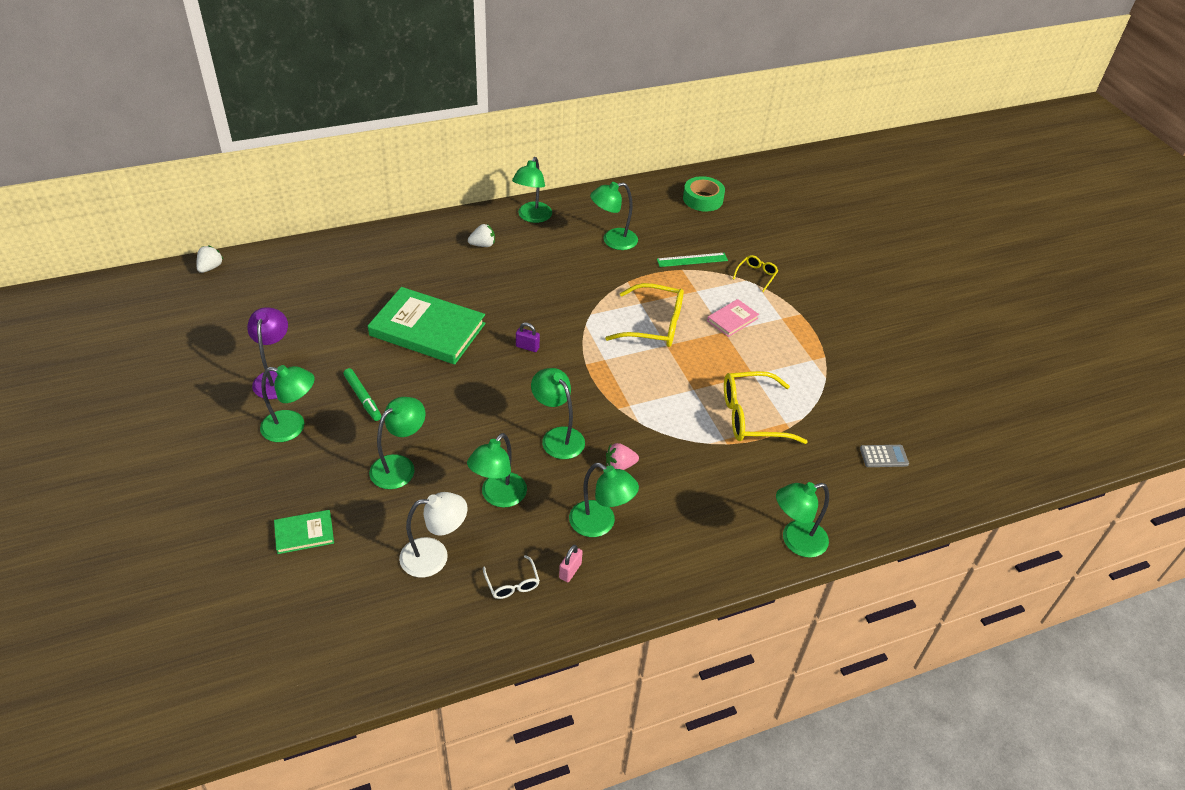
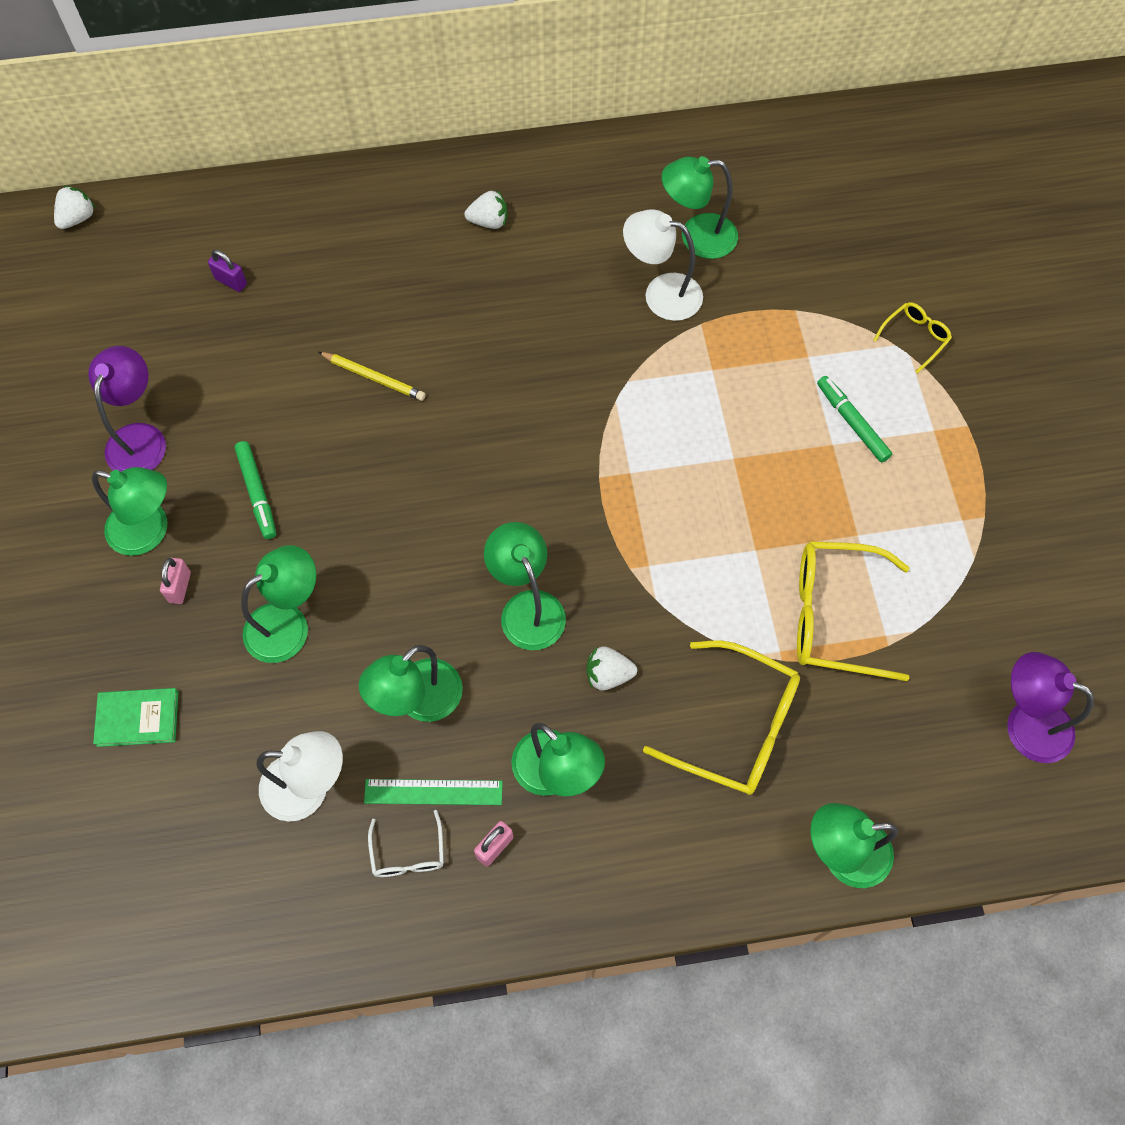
camera: 15 degrees right, 20 degrees up
(319, 455) = (180, 587): none -> pink padlock
(427, 329) = (374, 378): green book -> yellow pencil
(527, 347) = (517, 432): purple padlock -> purple padlock (231, 281)
(532, 217) = (578, 173): green lamp -> none
(599, 269) = (661, 293): none -> white lamp
(620, 466) = (608, 675): pink strawberry -> white strawberry
(654, 325) = (724, 417): yellow glasses -> yellow glasses (737, 727)
(692, 260) = (816, 292): green ruler -> green ruler (433, 792)
(703, 199) = (866, 166): green tape -> none
(732, 319) = (852, 422): pink book -> green marker
(883, 456) = (1025, 723): grey calculator -> purple lamp

